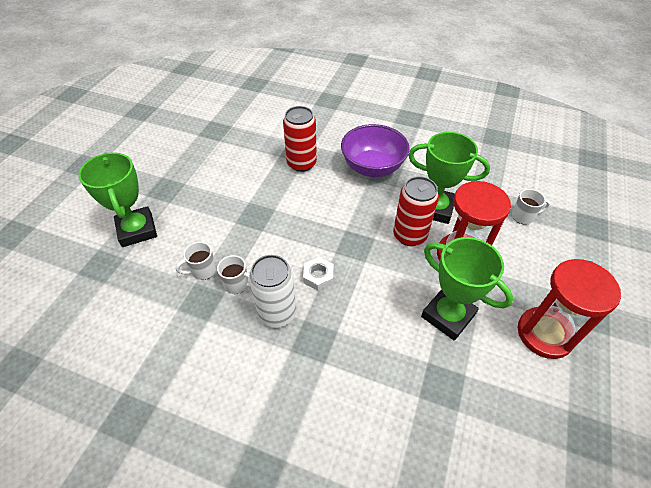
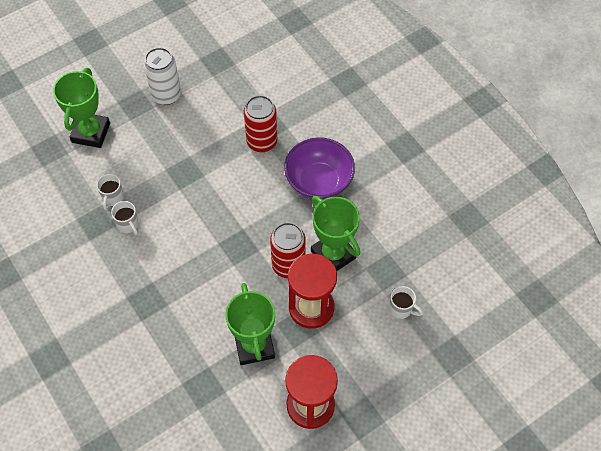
camera: 35 degrees right, 10 degrees up
(203, 271) = (113, 198): white mug -> white mug turned 90 degrees counterclockwise
(277, 313) = (138, 265): white can -> white can (166, 95)
(318, 276) = (189, 255): white nut -> none

